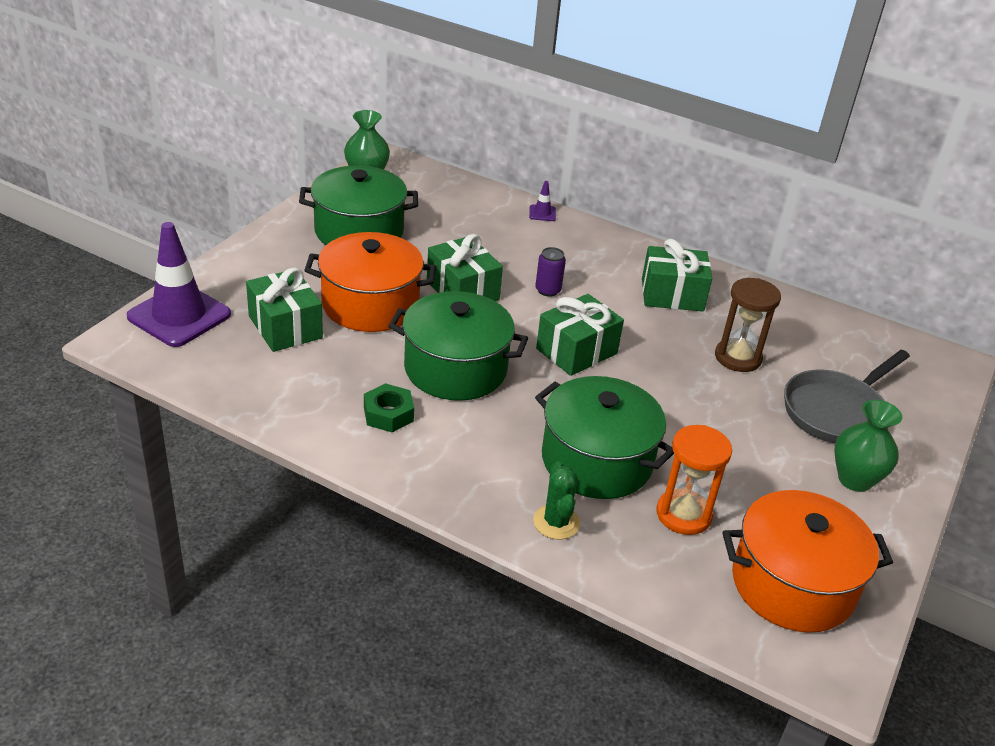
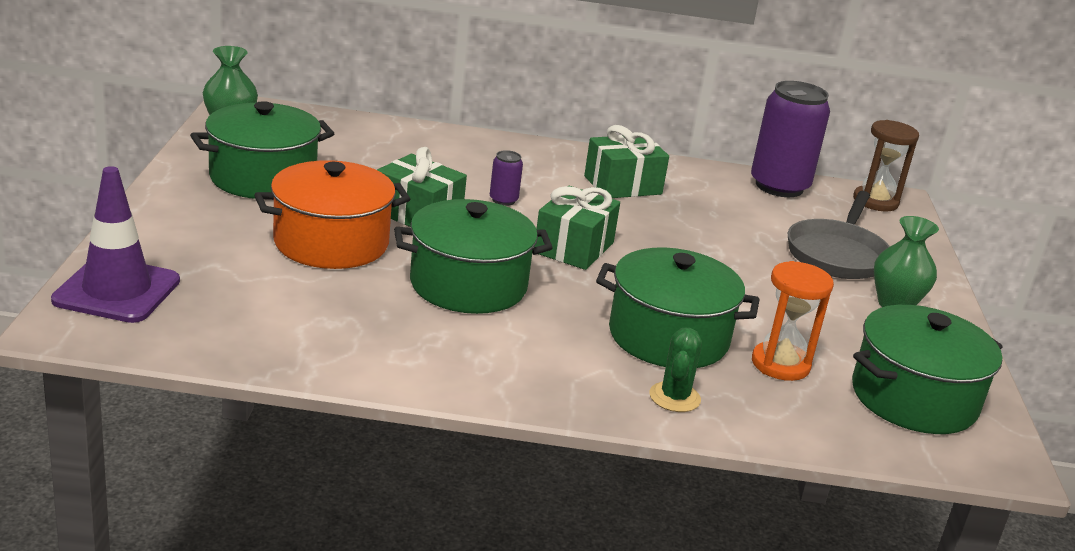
camera: 25 degrees left, 10 degrees down
(285, 327) = (253, 280): green gift -> none
(388, 414) = (433, 339): green nut -> none
(542, 213) = (443, 134): purple traffic cone -> none
(556, 522) = (674, 397): green cactus -> green cactus turned 45 degrees clockwise
(738, 357) = (722, 227): brown hourglass -> brown hourglass (875, 201)
(792, 584) = (914, 398): orange pot -> green pot
(833, 324) = (779, 186): none -> purple can

